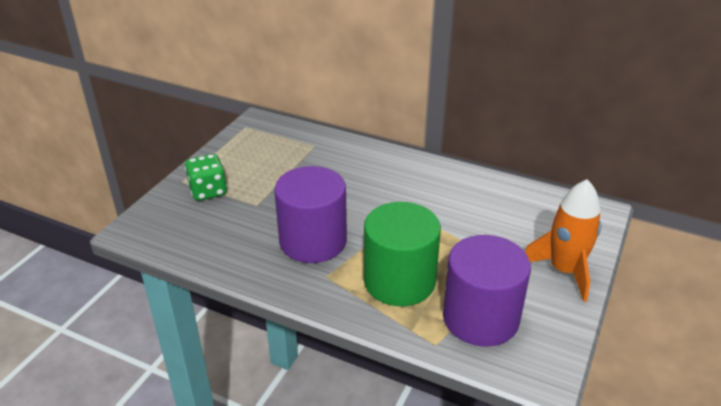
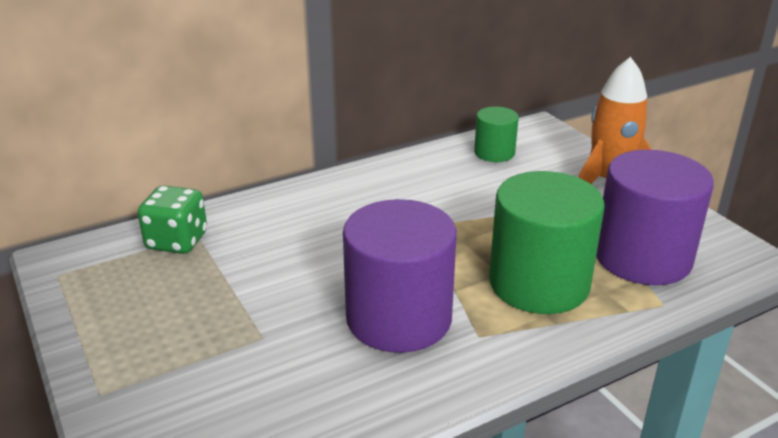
camera: 55 degrees left, 5 degrees down
(208, 191) = (166, 373): green dice -> green dice (177, 241)
(533, 205) = (494, 153): none -> green cylinder

